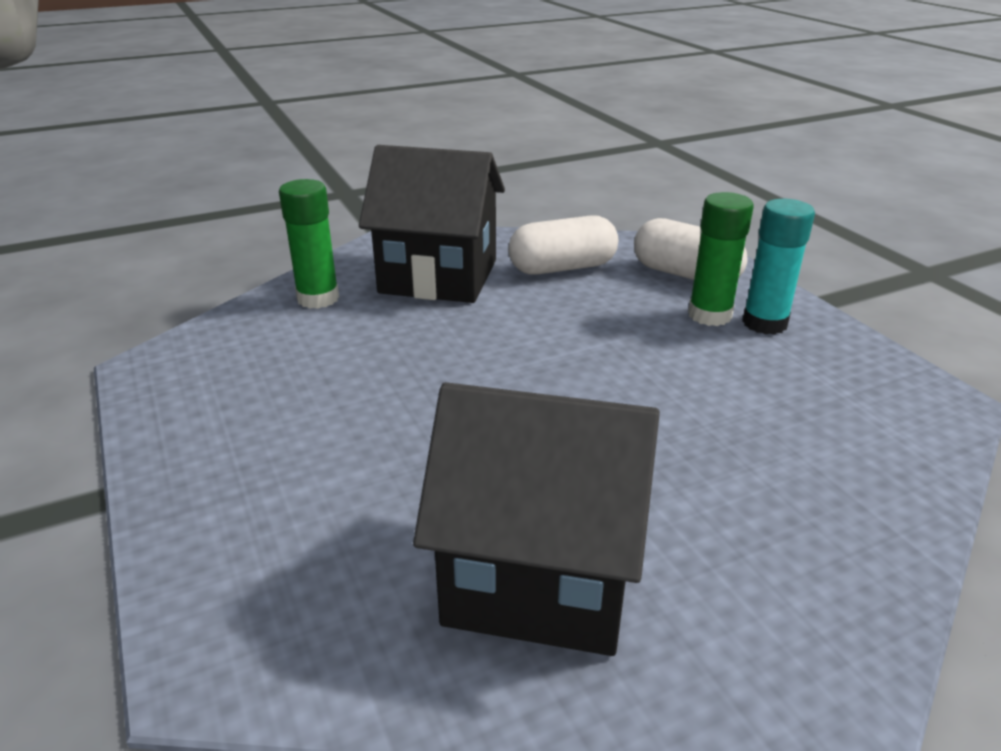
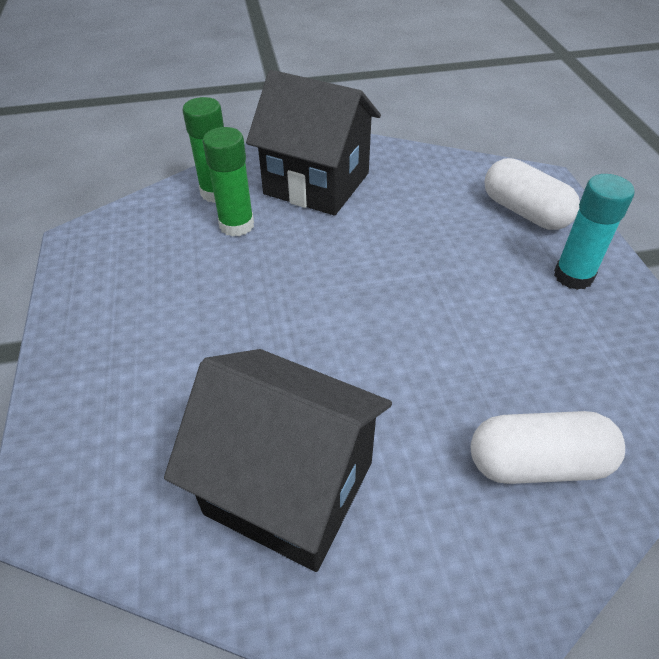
camera: 15 degrees right, 15 degrees up
(562, 268) = (421, 189): white capsule -> white capsule (537, 463)
(709, 315) = (527, 259): green glue stick -> green glue stick (236, 225)

